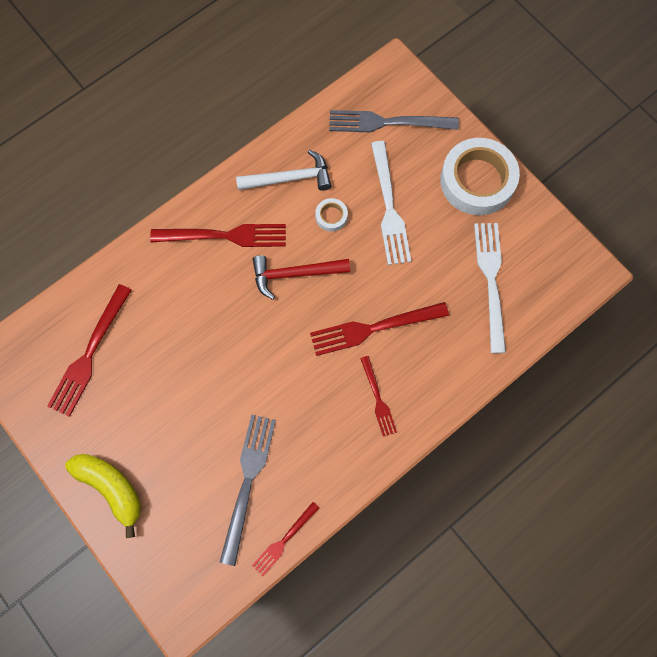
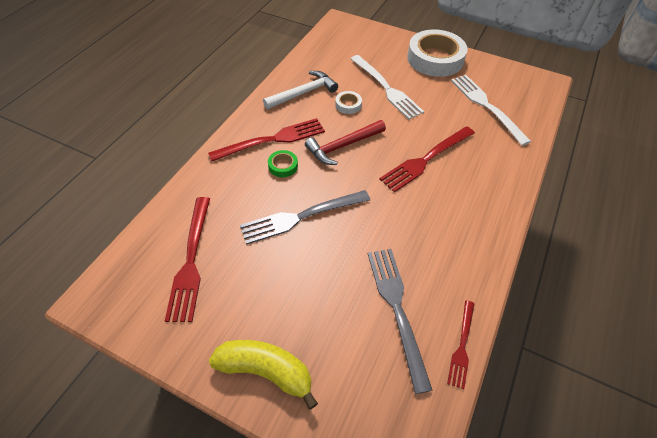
camera: 25 degrees left, 20 degrees down
(220, 276) = (283, 166): none -> green tape
(378, 399) = (463, 204): red fork -> none
(387, 123) = (353, 47): grey fork -> grey fork (301, 217)

